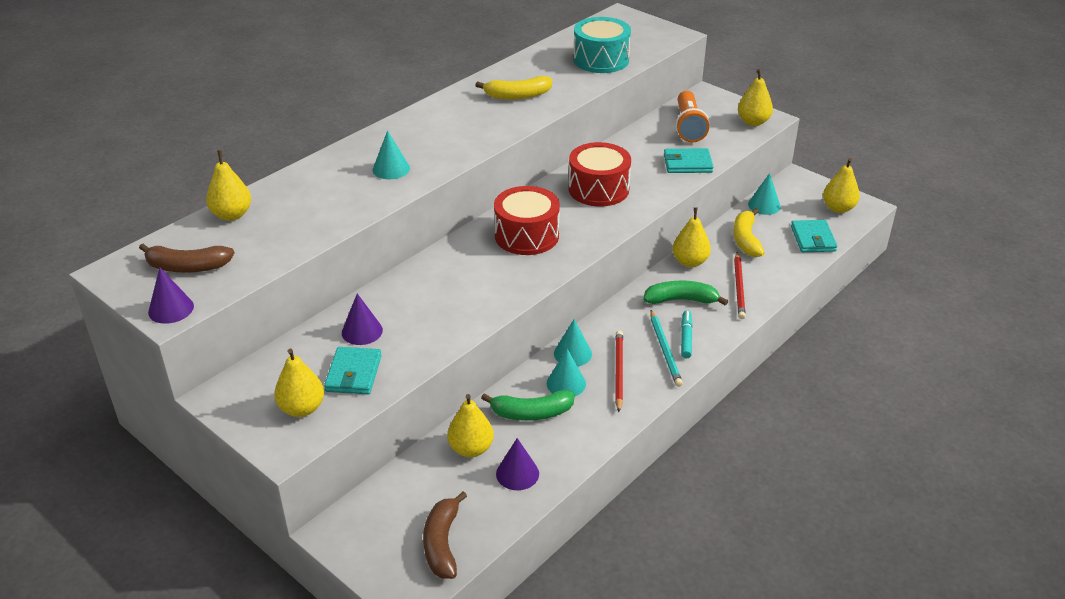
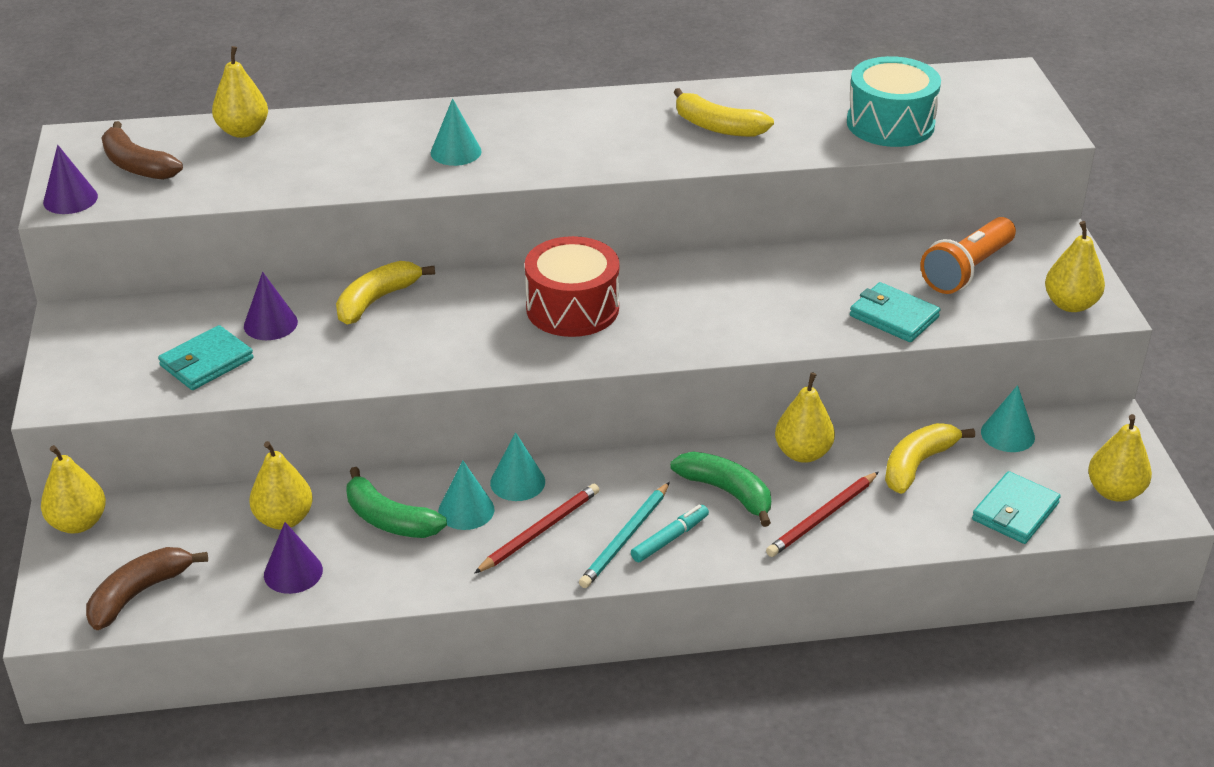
camera: 40 degrees right, 0 degrees up
(302, 408) = (120, 370): yellow pear -> yellow pear (78, 523)
(409, 286) = (376, 300): none -> yellow banana
(598, 189) = (733, 295): red drum -> none

